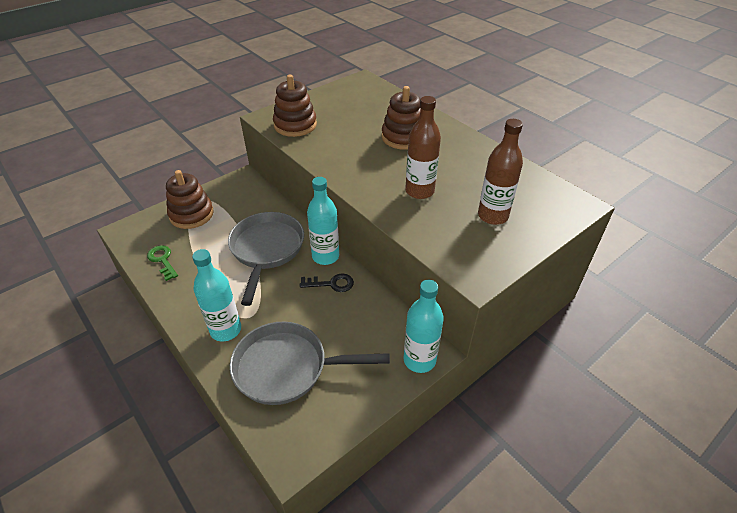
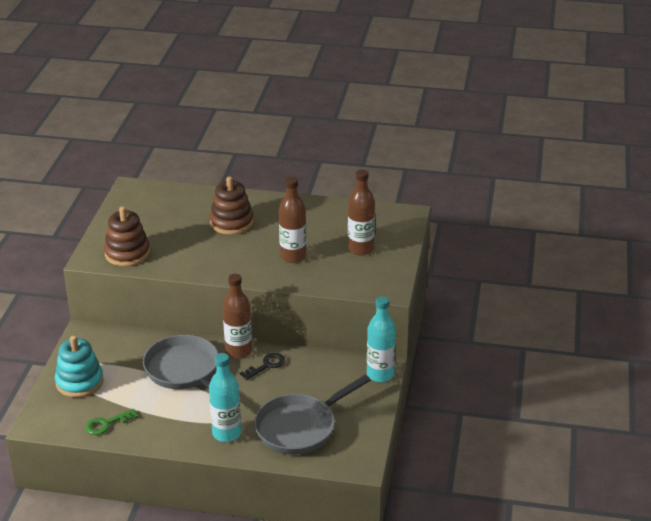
camera: 40 degrees left, 10 degrees down
(162, 260) = (107, 424): green key -> green key turned 45 degrees counterclockwise
(191, 214) = (79, 382): brown stacking toy -> turquoise stacking toy
(325, 256) = (238, 351): turquoise bottle -> brown bottle

